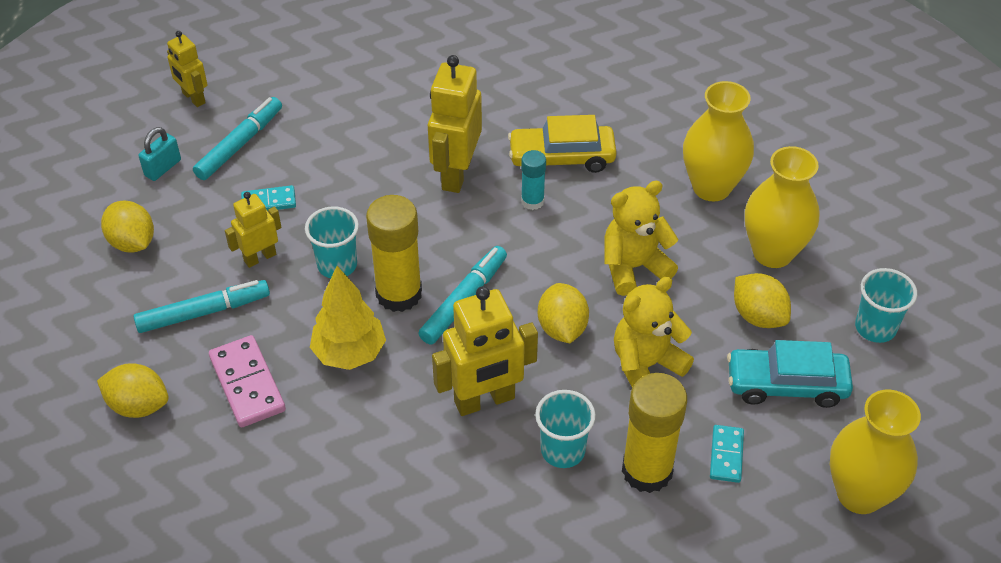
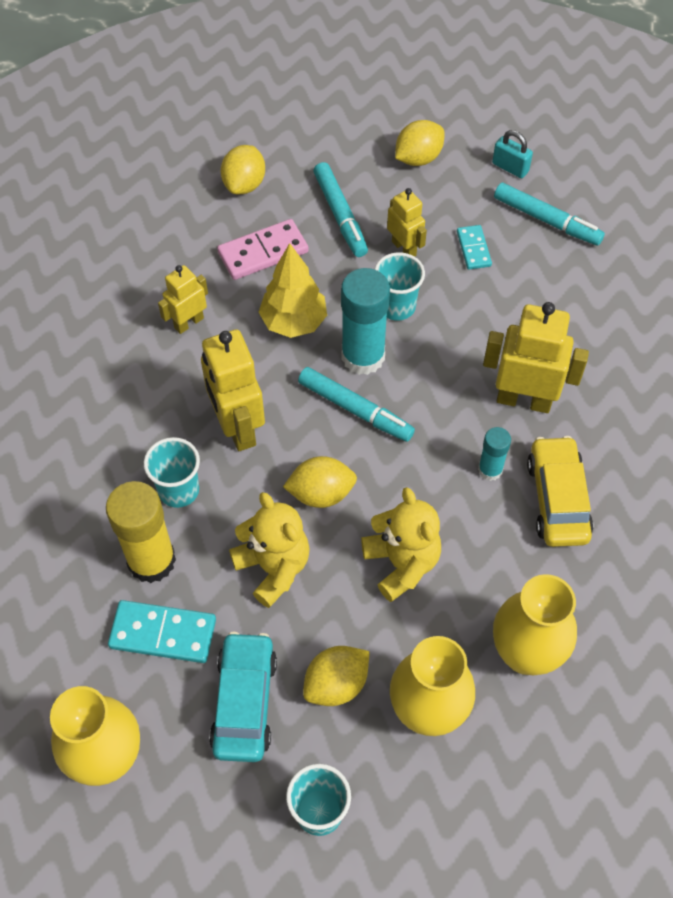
camera: 90 degrees right, 10 degrees up
(193, 98) = (606, 179): yellow robot -> yellow robot (188, 323)
(399, 294) = (363, 356): yellow glue stick -> turquoise glue stick
(726, 455) = (163, 633): turquoise domino -> turquoise domino, size x1.65

